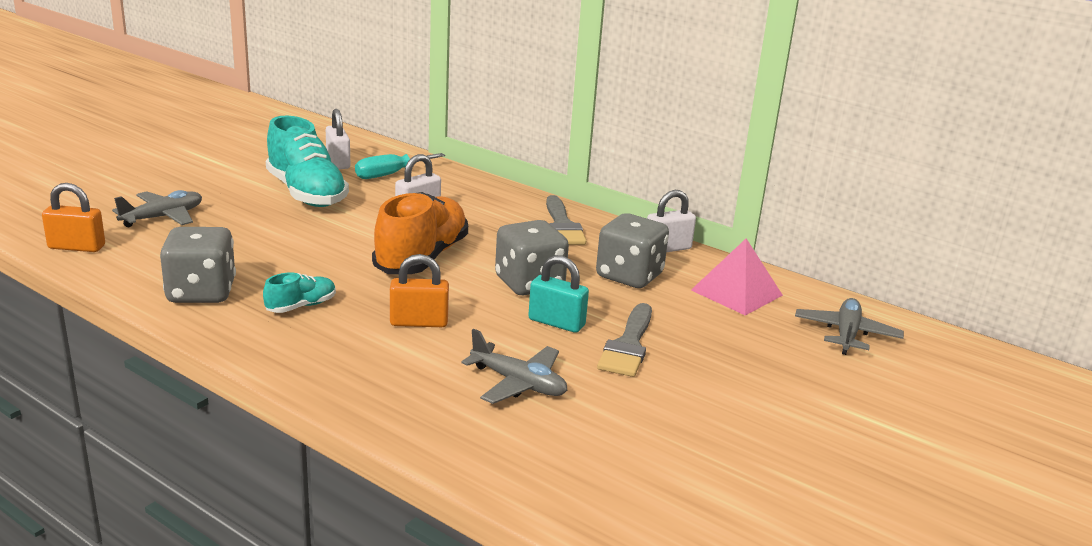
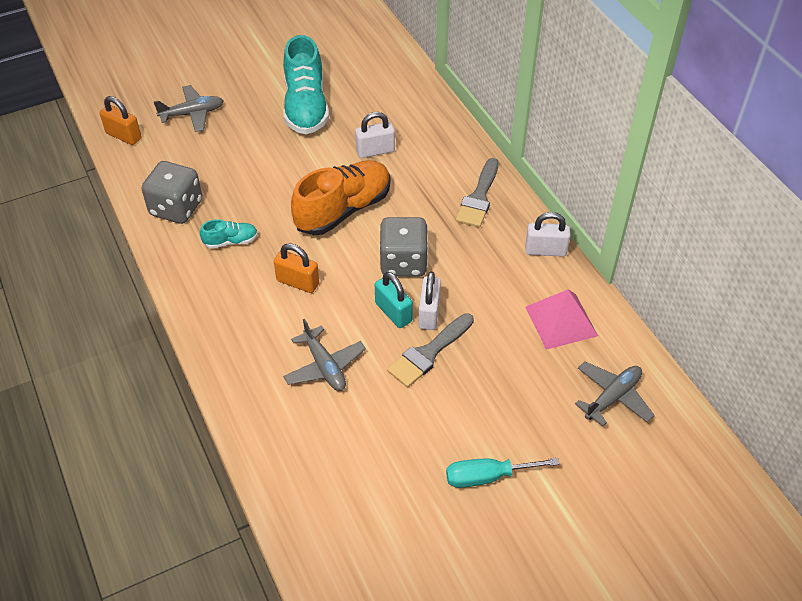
camera: 30 degrees right, 25 degrees up
(338, 162) = (352, 69): white padlock -> white padlock (429, 313)
(390, 174) = (383, 95): turquoise screwdriver -> turquoise screwdriver (487, 476)
(629, 276) = (487, 276): grey dice -> none

